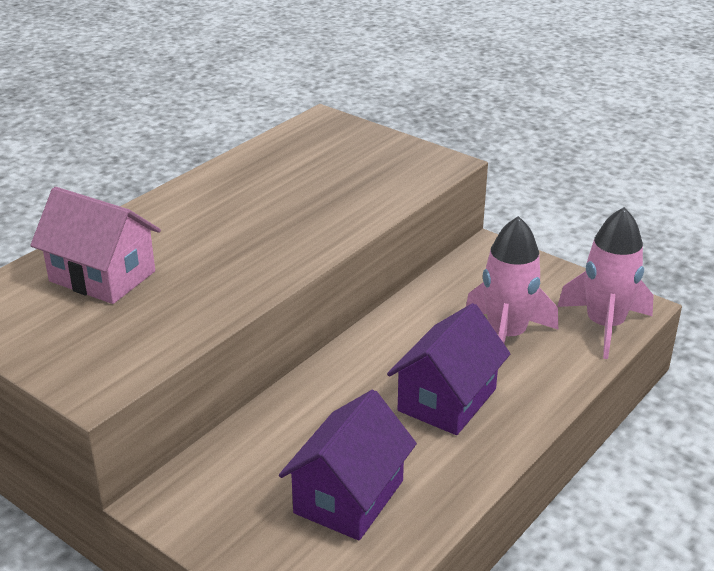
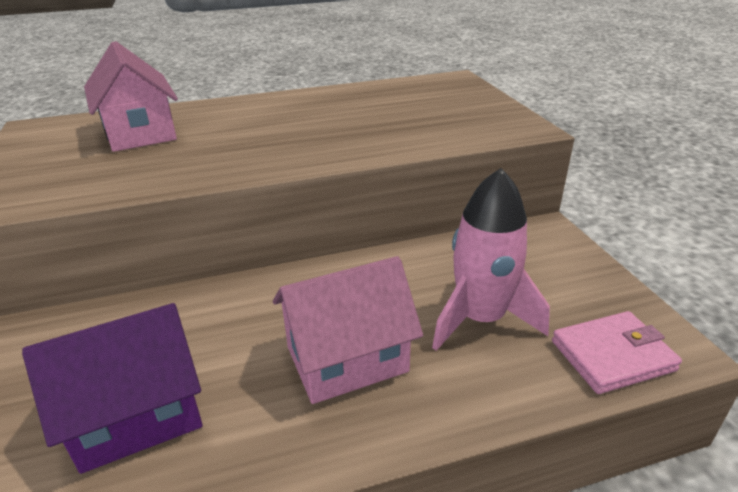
camera: 35 degrees right, 0 degrees up
(447, 400) = (347, 359): purple house -> pink house
(605, 325) = (612, 356): pink rocket -> pink wallet

